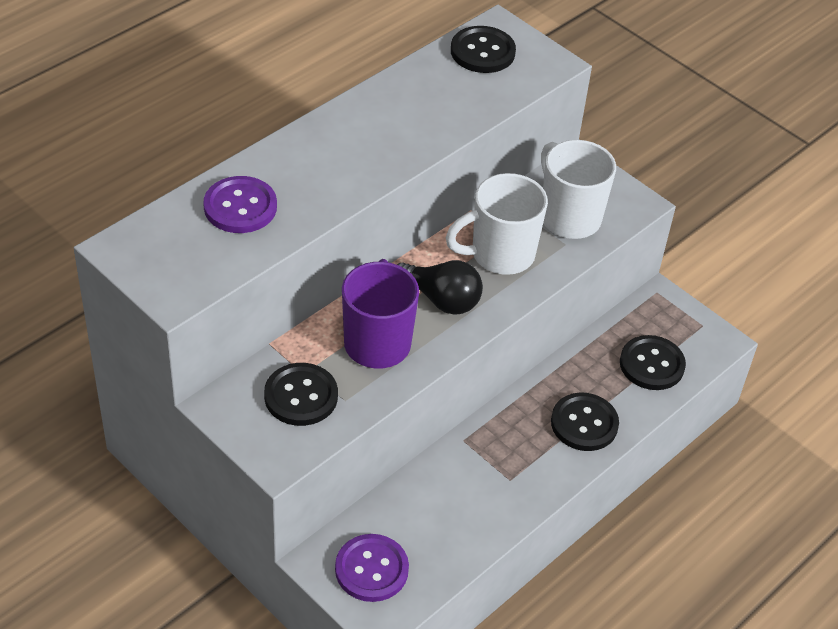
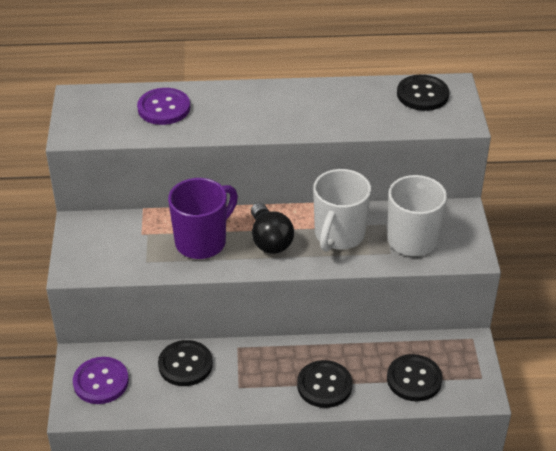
camera: 45 degrees right, 5 degrees down
(301, 396) = (125, 245): black button -> black button (185, 364)
(500, 255) = (338, 236): white mug -> white mug turned 90 degrees counterclockwise

